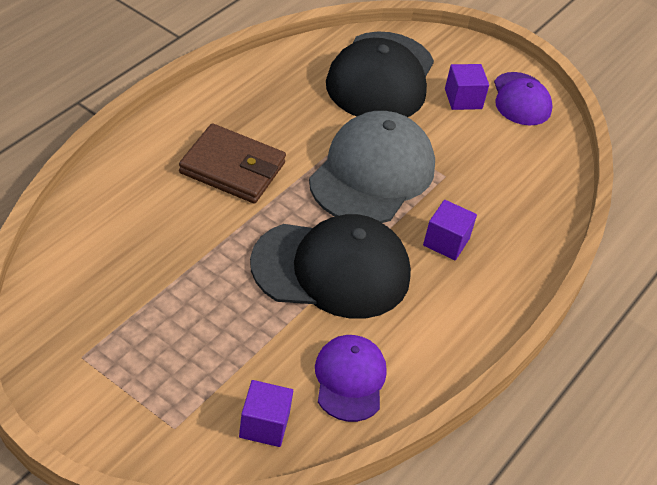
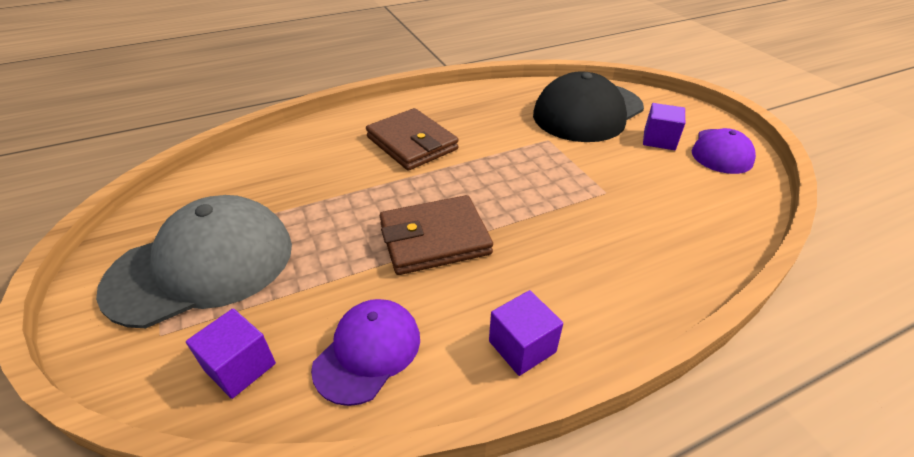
camera: 35 degrees right, 5 degrees down
(331, 269) = (434, 239): black cap -> brown wallet
(372, 173) = (532, 174): grey cap -> grey cap (202, 265)
(446, 242) = (571, 248): purple cube -> purple cube (522, 346)

